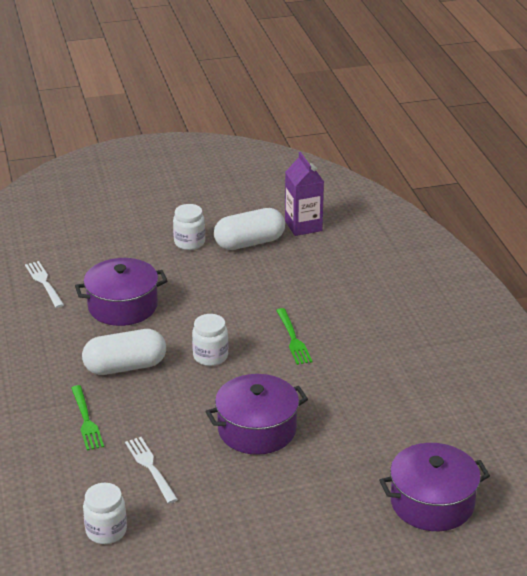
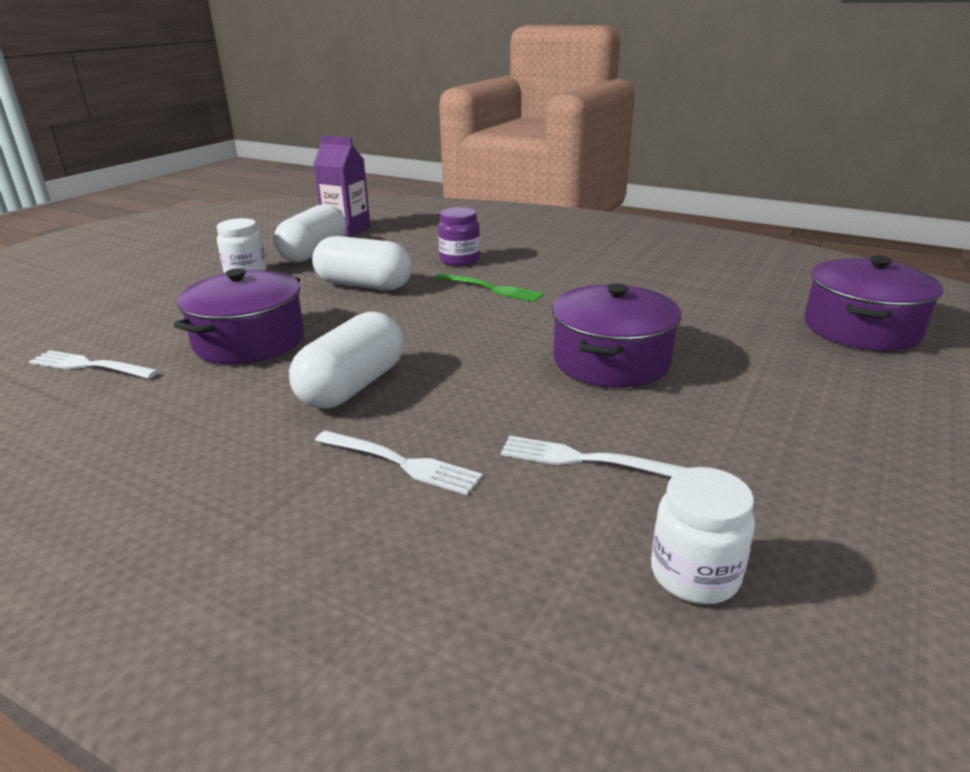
camera: 45 degrees left, 5 degrees down
(86, 420) = (402, 463): green fork -> white fork
(210, 356) = (438, 333): white jar -> none
(232, 293) = (364, 285): none -> white capsule
(319, 301) = (459, 260): none -> purple jar

